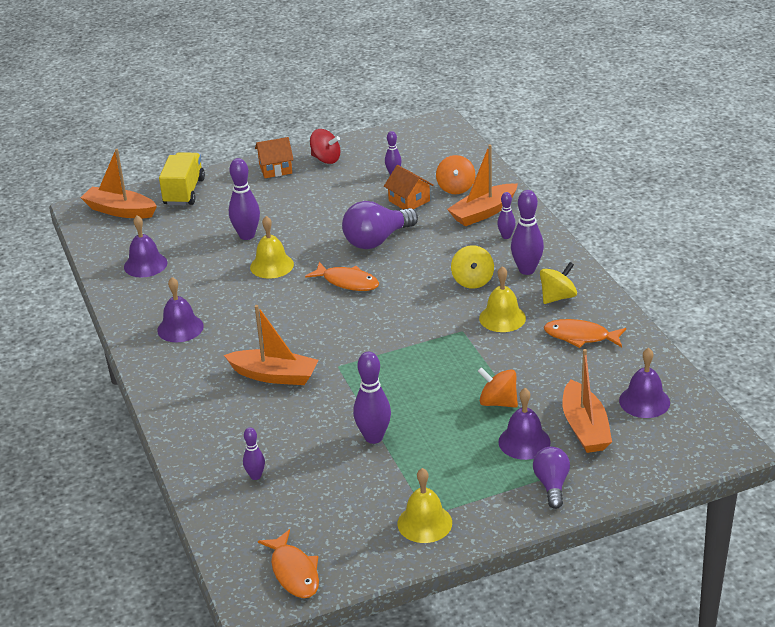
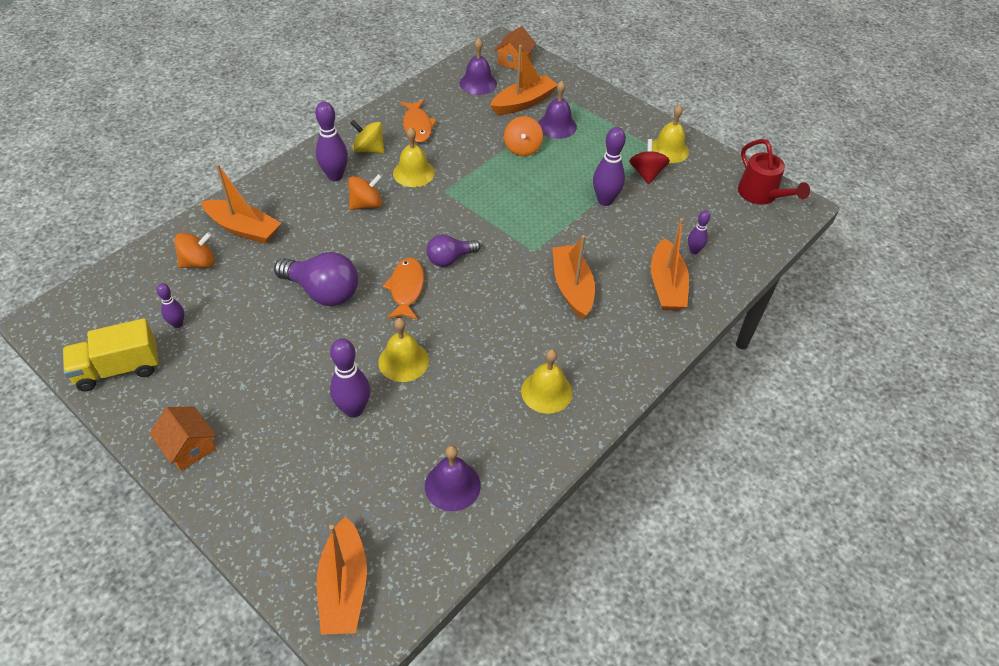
camera: 120 degrees left, 15 degrees up
(180, 328) = (546, 391): purple bell -> yellow bell
(184, 192) = (273, 528): yellow truck -> yellow truck (118, 369)
(228, 438) = (666, 285): none -> orange boat
(294, 572) = (761, 195): orange fish -> red watering can
(326, 159) = (154, 402): red spinning top -> red spinning top (646, 173)
(409, 201) = (236, 291): orange house -> orange house (514, 61)
(472, 281) = (366, 204): yellow spinning top -> orange spinning top
(506, 236) = (283, 202): purple bowling pin -> none
(552, 485) = (590, 104): purple light bulb -> purple light bulb (450, 259)

